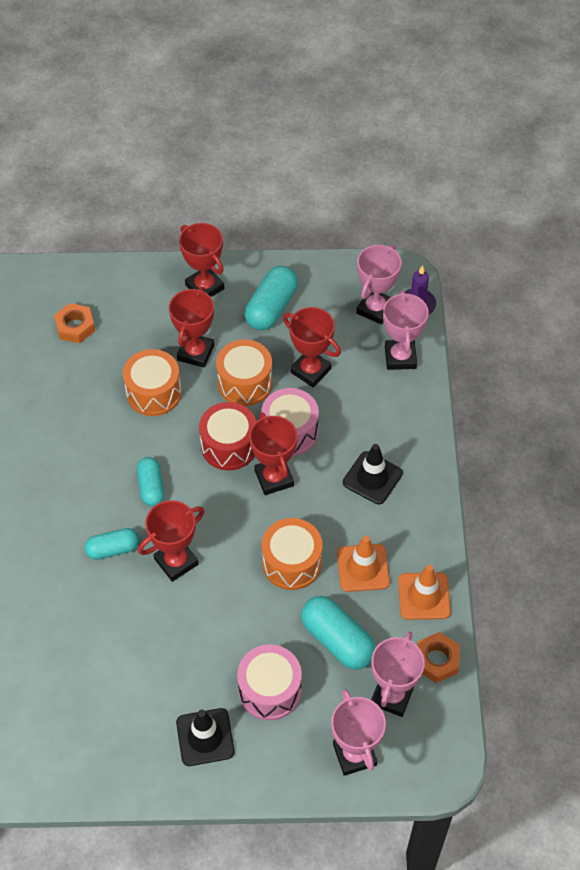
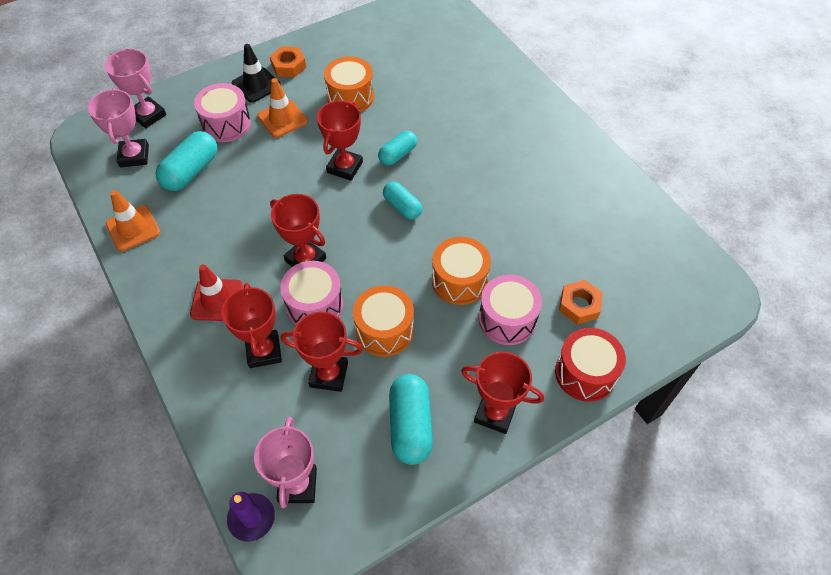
camera: 150 degrees right, 0 degrees up
(141, 344) = (507, 319): none -> pink drum
(195, 353) = (451, 337): red trophy -> red trophy (264, 351)
(229, 446) = (361, 267): red drum -> red drum (585, 373)
(292, 563) = (254, 205): orange drum -> orange drum (350, 97)
(337, 640) = (191, 171): turquoise capsule -> turquoise capsule turned 75 degrees counterclockwise
(363, 568) = (193, 226): orange traffic cone -> orange traffic cone (282, 119)
(372, 478) = (217, 300): black traffic cone -> red traffic cone
(400, 357) = (243, 437): pink trophy -> none
(437, 660) = (107, 191): orange nut -> orange nut (288, 66)

